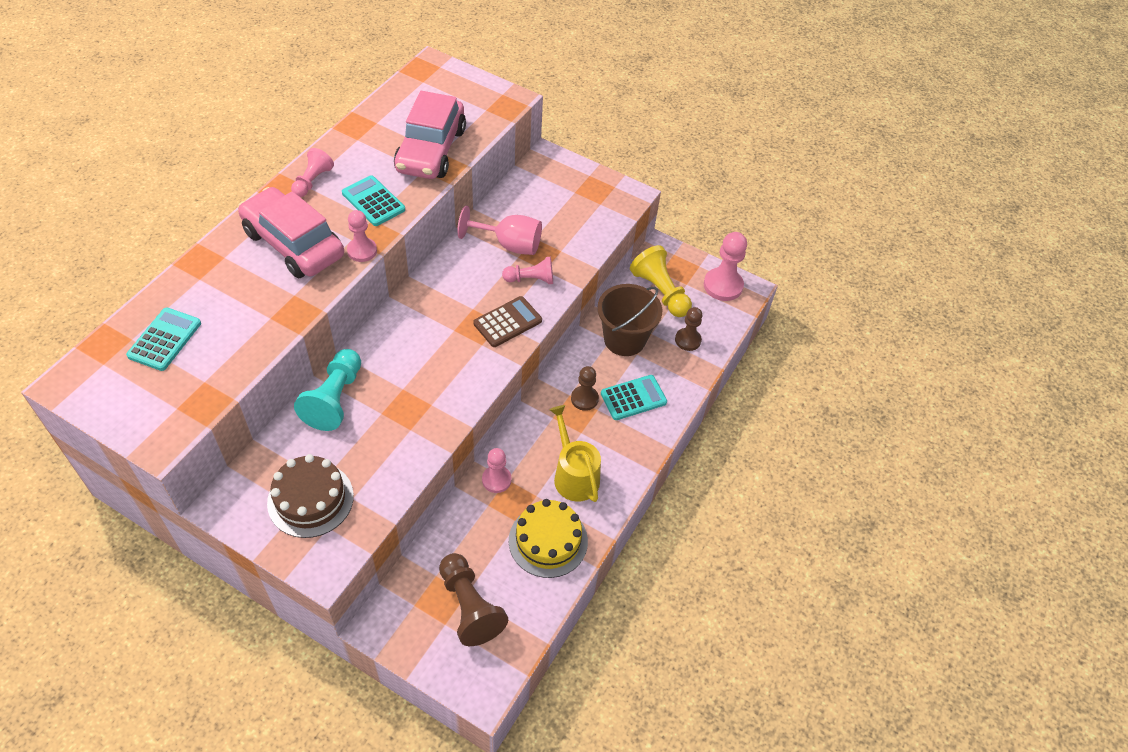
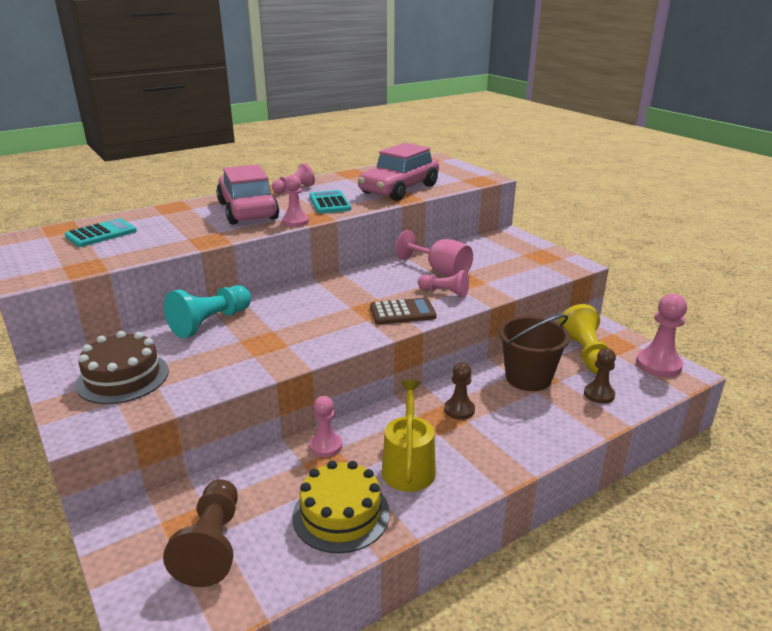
camera: 30 degrees right, 25 degrees down
(633, 398) = (513, 423): turquoise calculator -> none

